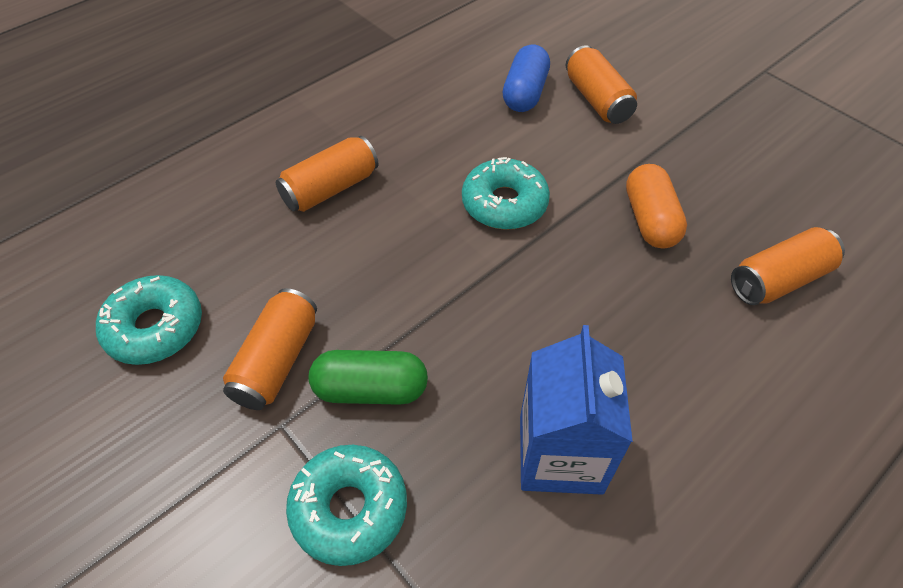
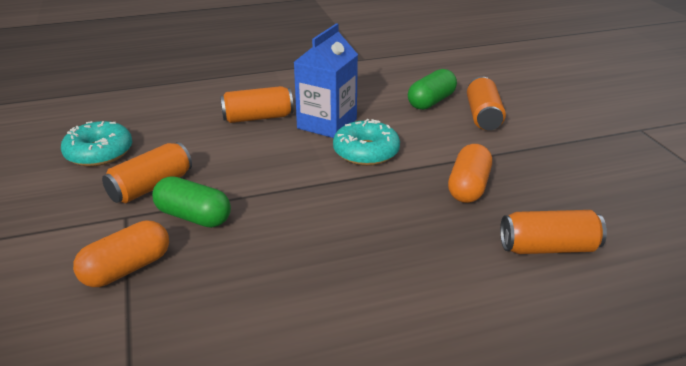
camera: 25 degrees right, 20 degrees down
(349, 508) = (127, 269): turquoise donut -> orange capsule
(525, 93) = (431, 101): blue capsule -> green capsule
(560, 453) = (288, 289): blue carton -> blue carton (327, 124)

